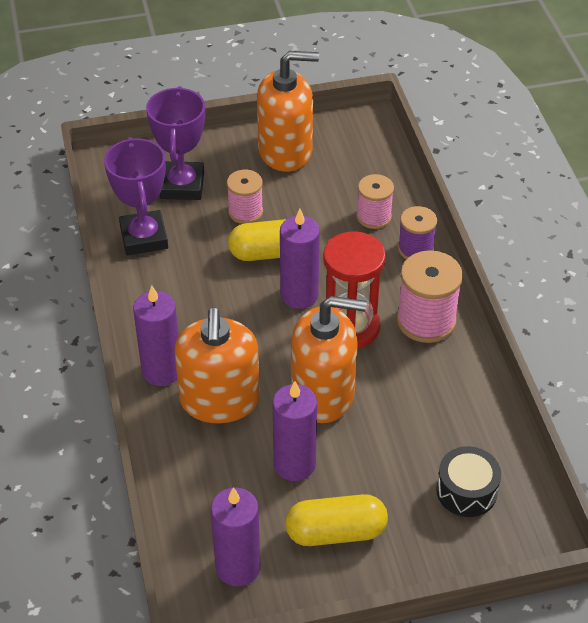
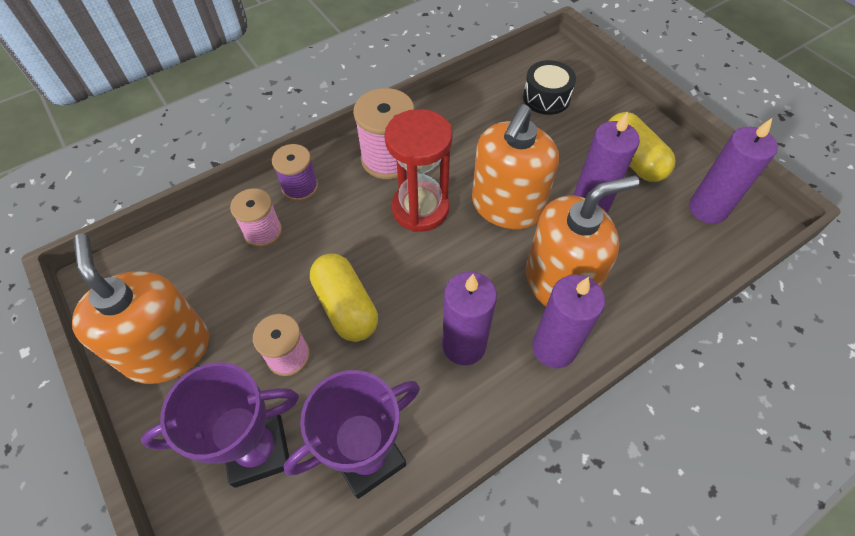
camera: 110 degrees left, 10 degrees up
(299, 295) = (397, 261): purple candle -> purple candle (464, 345)
(323, 394) = (507, 206): orange soap dispenser -> orange soap dispenser turned 135 degrees counterclockwise

